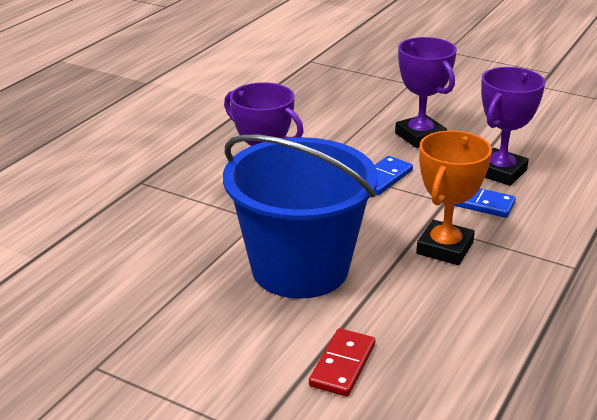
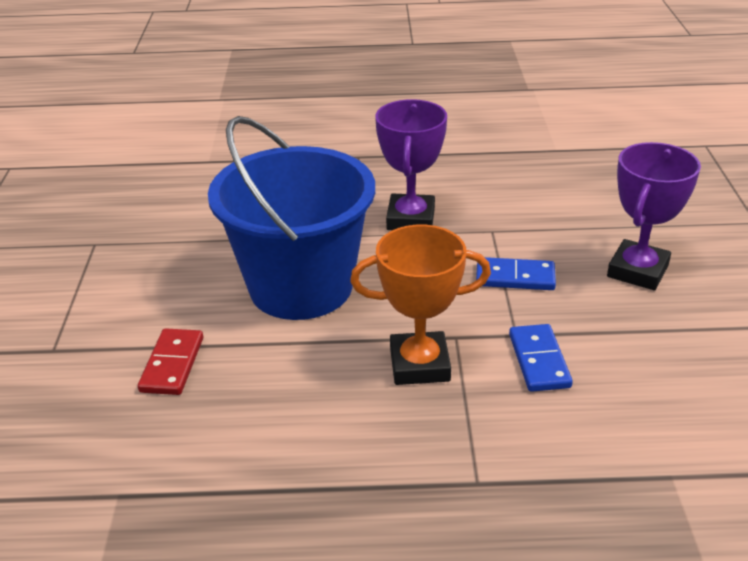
camera: 60 degrees right, 5 degrees up
(342, 365) = (172, 364): red domino -> red domino turned 75 degrees counterclockwise
(500, 172) = (631, 356): purple trophy -> none

